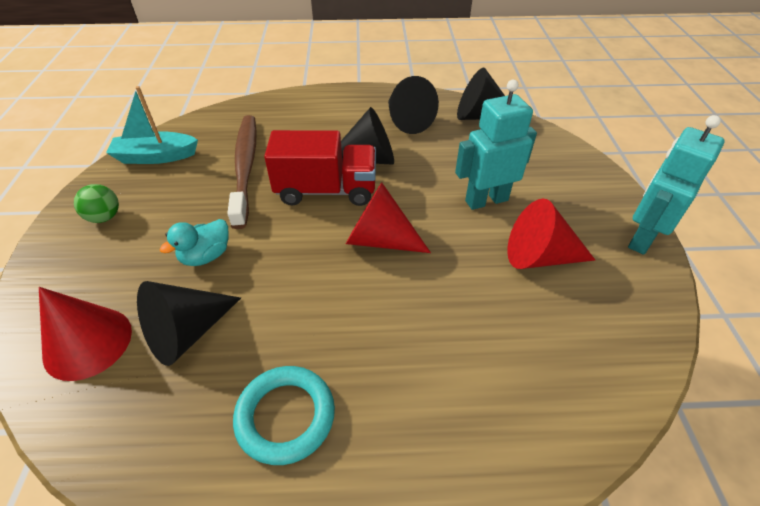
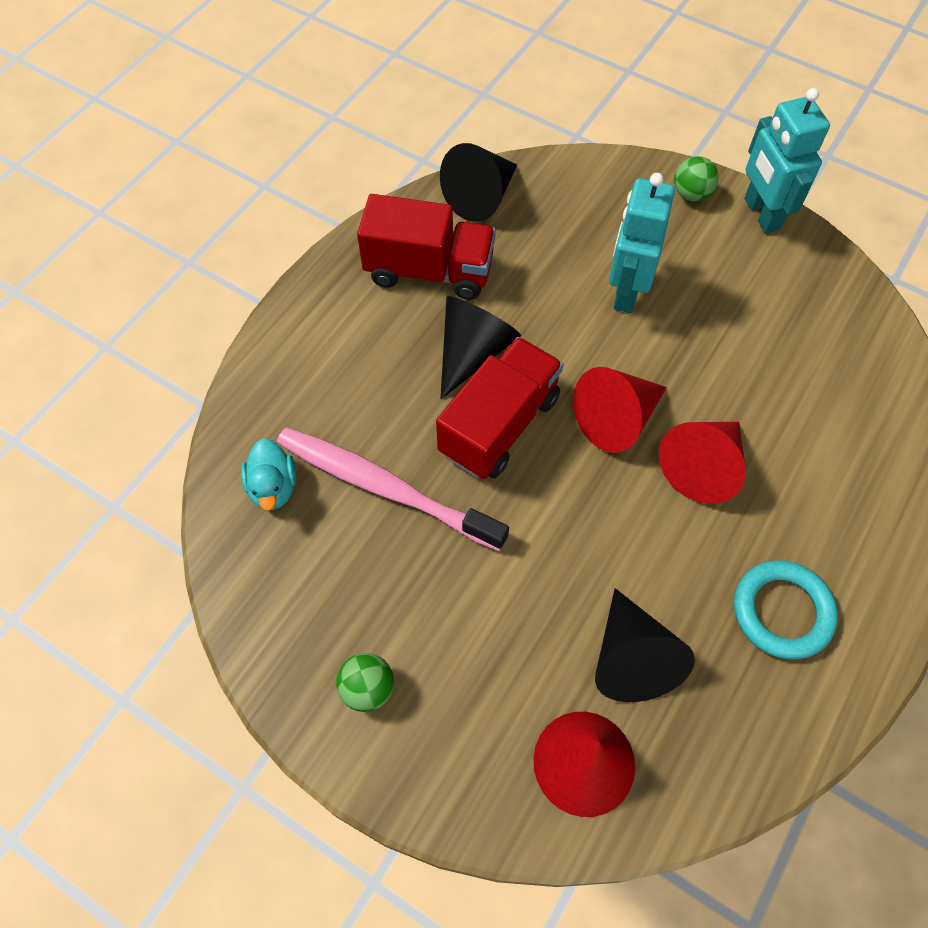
camera: 55 degrees left, 15 degrees up
(156, 156) = (273, 584): turquoise boat -> none
(206, 256) = (525, 597): turquoise duck -> turquoise duck (273, 487)
(245, 167) = (385, 487): brown toothbrush -> pink toothbrush
(406, 121) = (429, 271): black cone -> red truck
(539, 257) = (730, 305): red cone -> red cone (703, 467)
(605, 195) = (691, 194): none -> green ball

